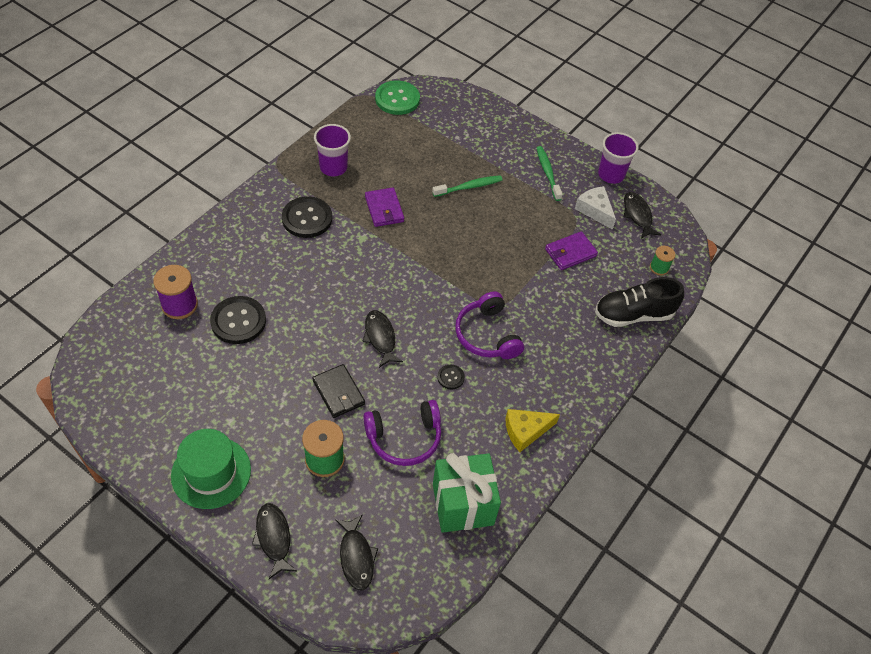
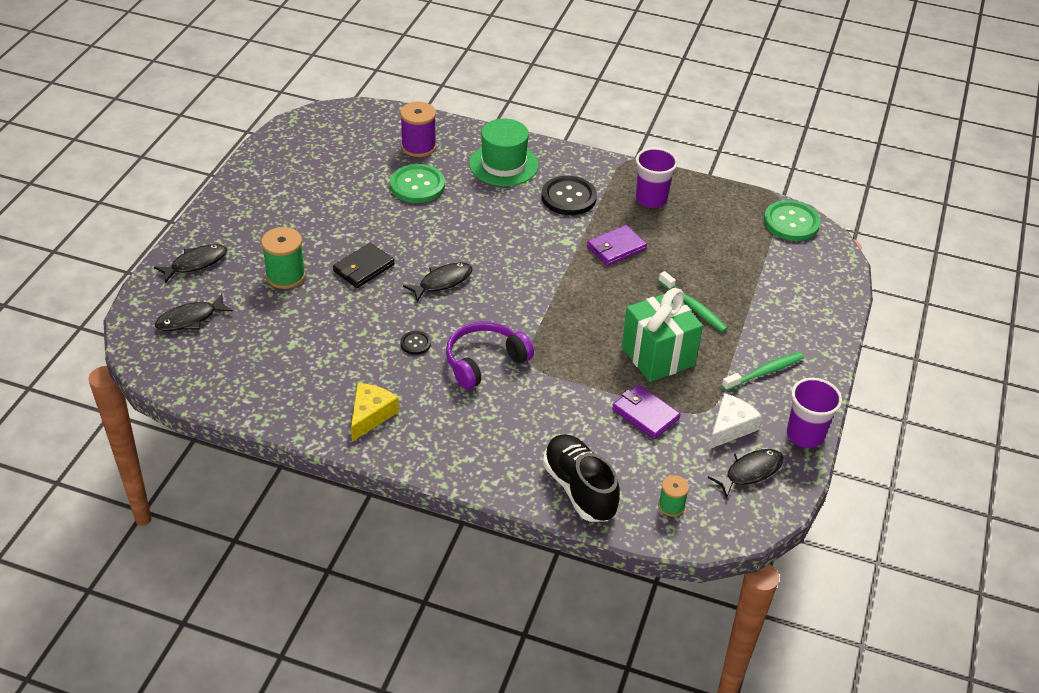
camera: 75 degrees right, 10 degrees down
(211, 472) = (249, 211): green hat -> green hat (503, 164)
(238, 321) = (417, 185): black button -> green button
(404, 438) = (328, 324): purple headphones -> none
(463, 504) = (266, 381): green gift -> green gift (657, 356)
(525, 431) = (370, 415): yellow cheese -> yellow cheese turned 60 degrees clockwise

